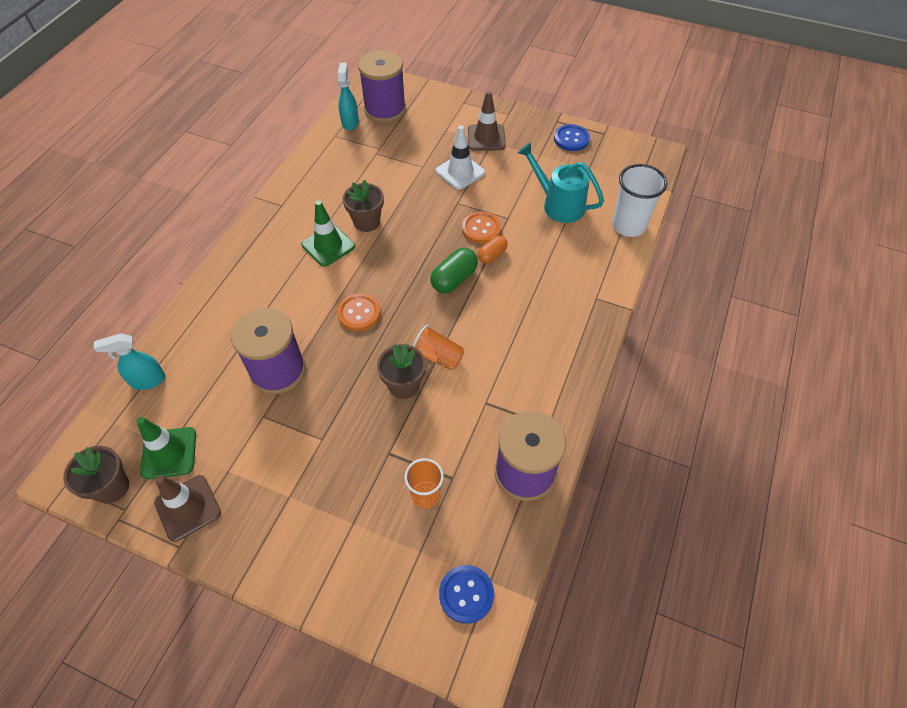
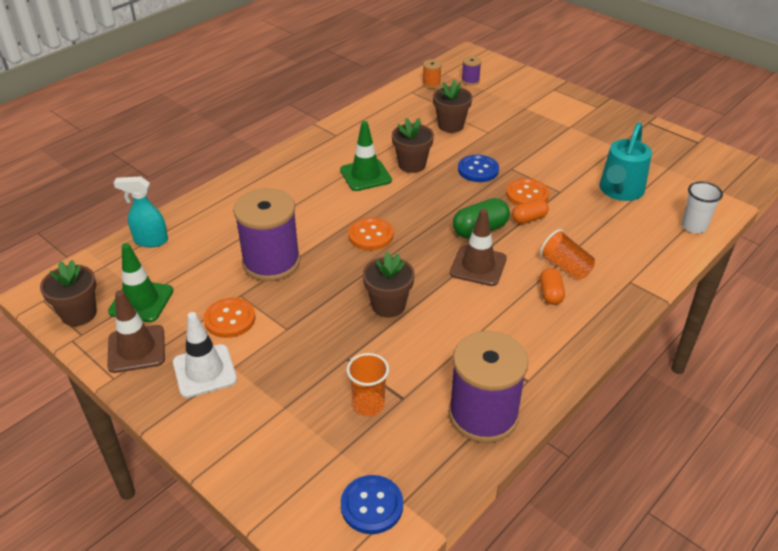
camera: 20 degrees right, 15 degrees down
(264, 446) = (230, 319): none -> orange button
(350, 122) = (431, 84): turquoise spray bottle -> orange spool
(385, 109) = (470, 81): purple spool -> purple spool, size x0.42
(386, 167) = (450, 125): none -> brown flower pot
(438, 356) = (435, 290): orange cup -> orange cup (565, 266)
(460, 172) = (525, 144): white traffic cone -> white traffic cone (204, 371)
(486, 138) = (565, 122): brown traffic cone -> brown traffic cone (478, 266)
(537, 330) = (550, 294): none -> orange capsule
(558, 204) = (620, 191): turquoise watering can -> turquoise watering can turned 120 degrees counterclockwise
(571, 139) = (658, 140): blue button -> blue button (478, 170)
(628, 225) = (694, 226): white cup -> white cup, size x0.64

